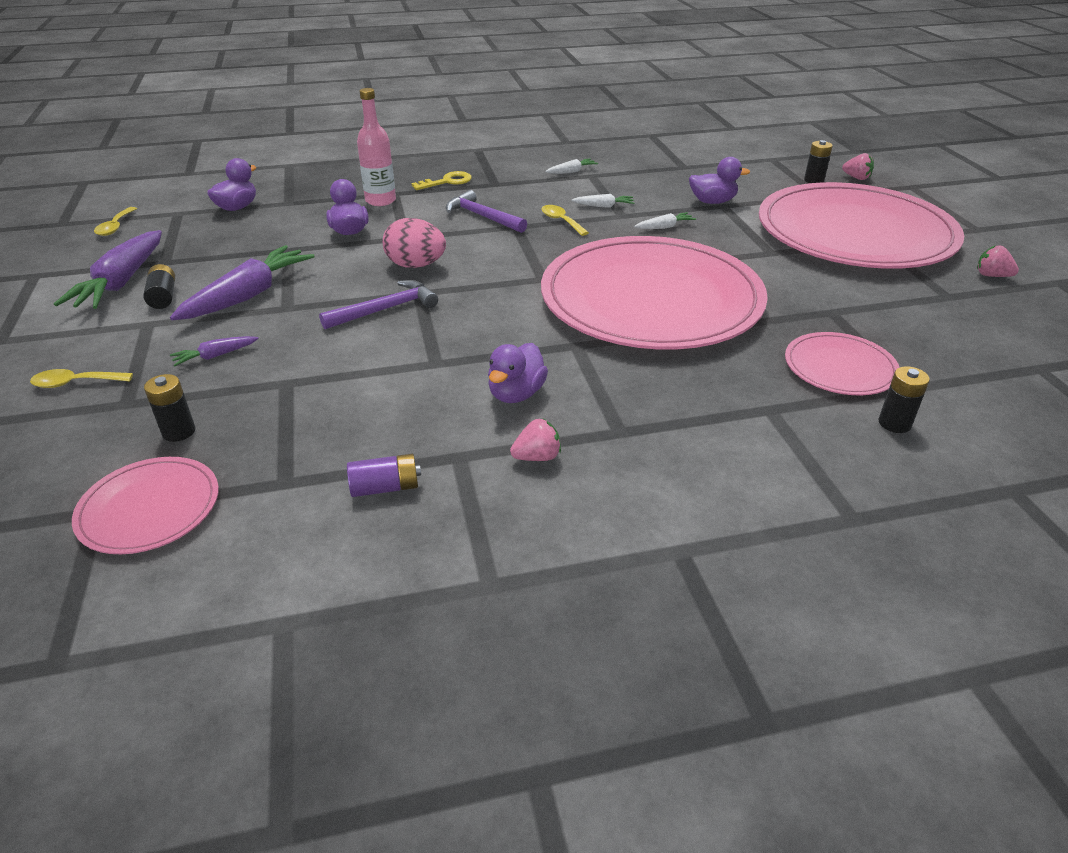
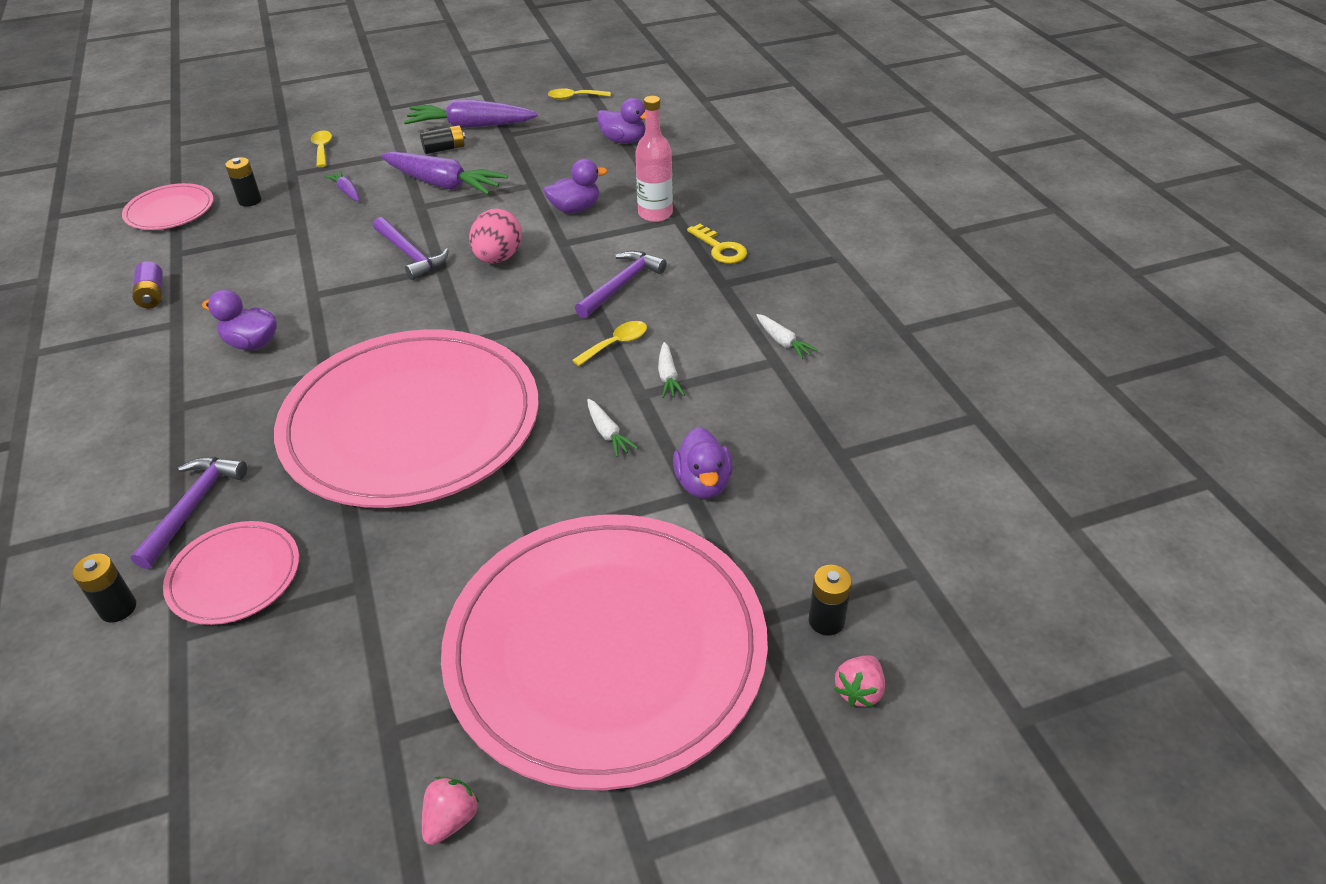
camera: 85 degrees right, 5 degrees up
(537, 457) = (159, 362): pink strawberry -> none
(766, 399) = (193, 507): none -> purple hammer

